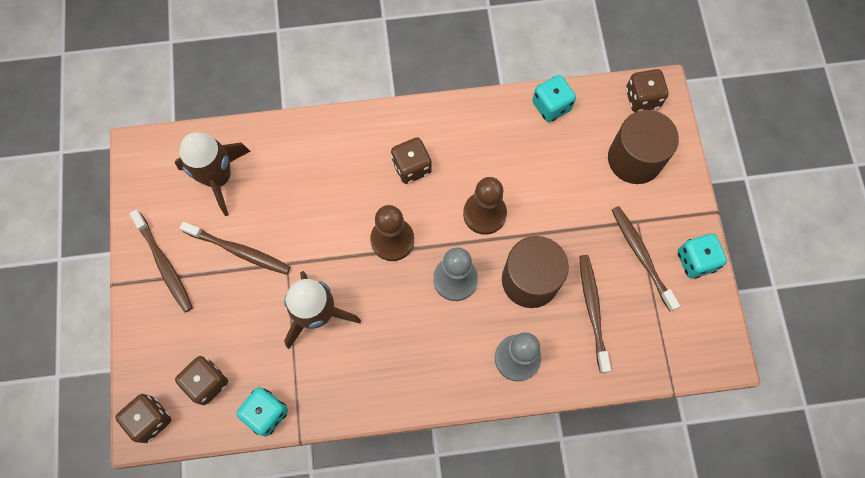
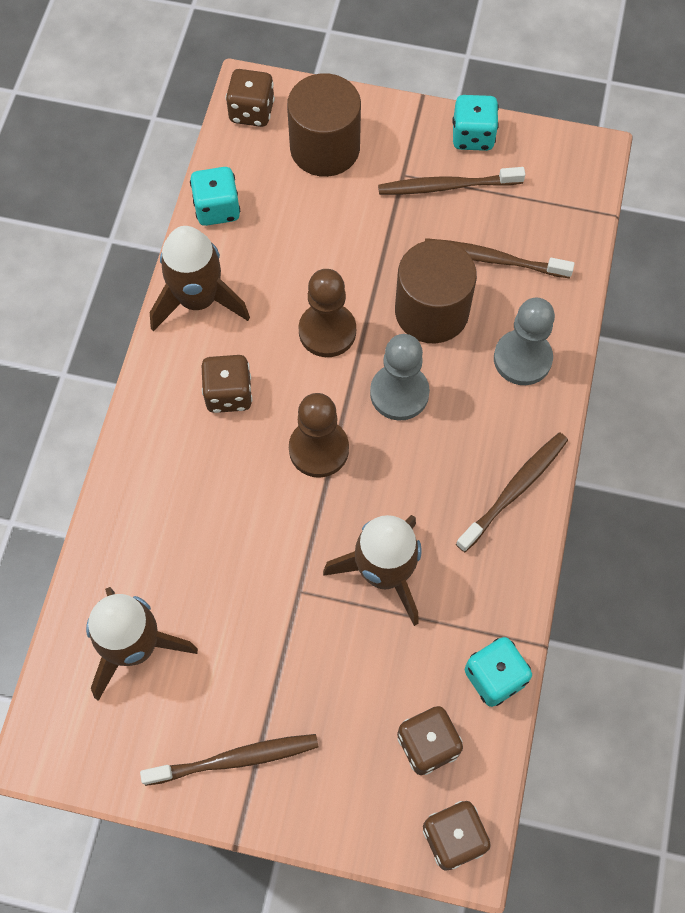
camera: 70 degrees left, 5 degrees down
(239, 251) = (257, 648): brown toothbrush -> brown toothbrush (515, 489)
(474, 121) = (198, 300): none -> brown rocket

